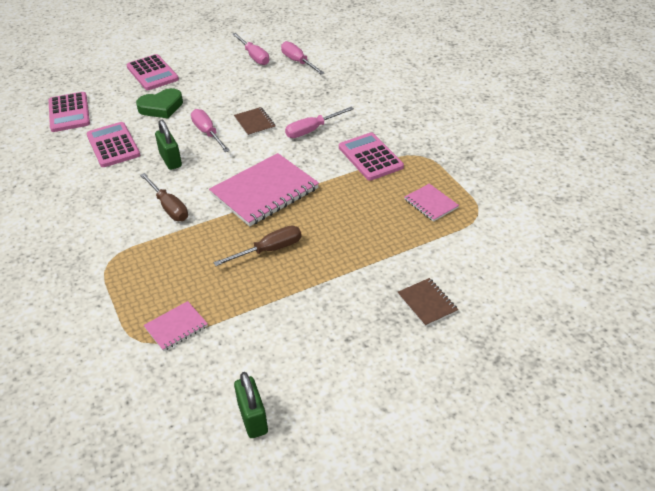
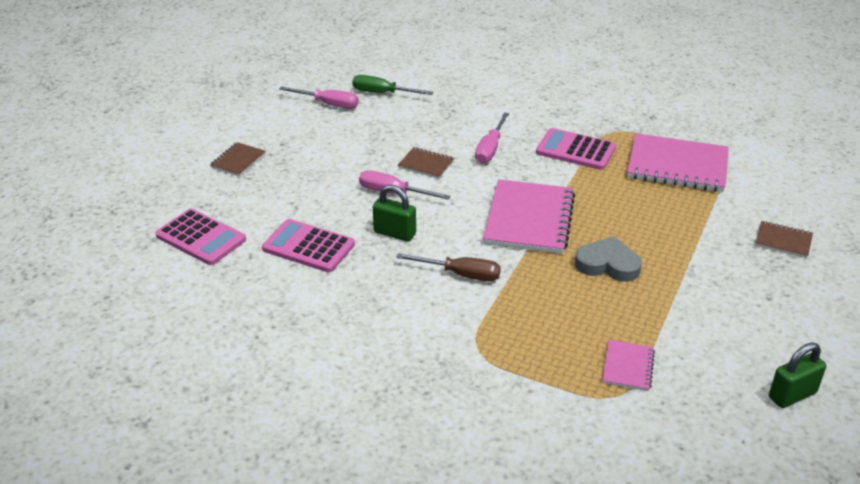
camera: 40 degrees left, 5 degrees down
(152, 73) = (238, 161): pink calculator -> brown notebook
(161, 107) = (303, 189): green heart -> none
(253, 418) = (792, 395): green padlock -> green padlock turned 60 degrees counterclockwise
(269, 250) = (608, 264): brown screwdriver -> grey heart
(298, 62) = (382, 93): pink screwdriver -> green screwdriver
(430, 204) = (677, 166): pink notebook -> pink notebook, size x2.04

